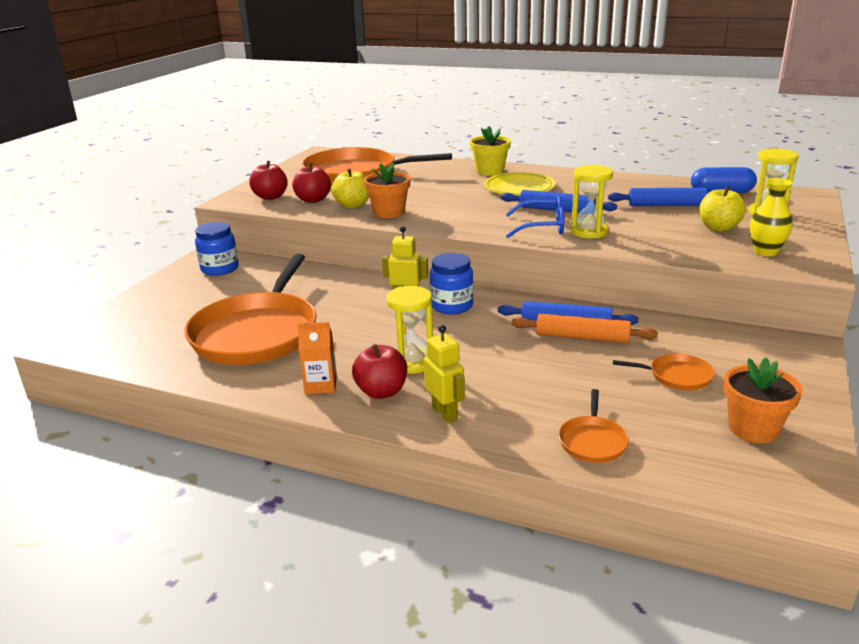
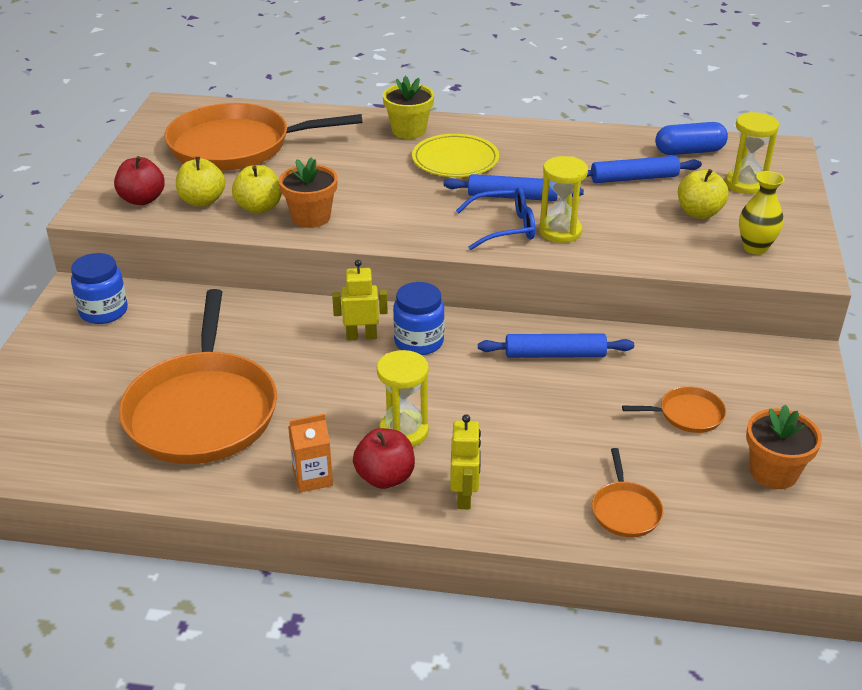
camera: 15 degrees left, 10 degrees up
(313, 200) = (202, 201): red apple -> yellow apple
(445, 413) = (464, 496): yellow robot -> yellow robot turned 45 degrees clockwise
(582, 337) = (577, 372): orange rolling pin -> none

